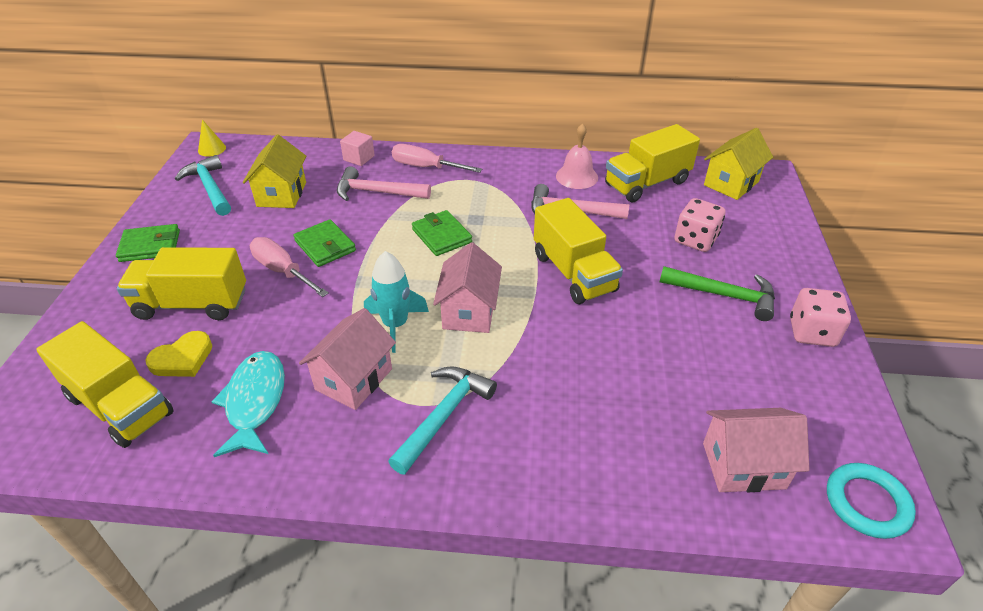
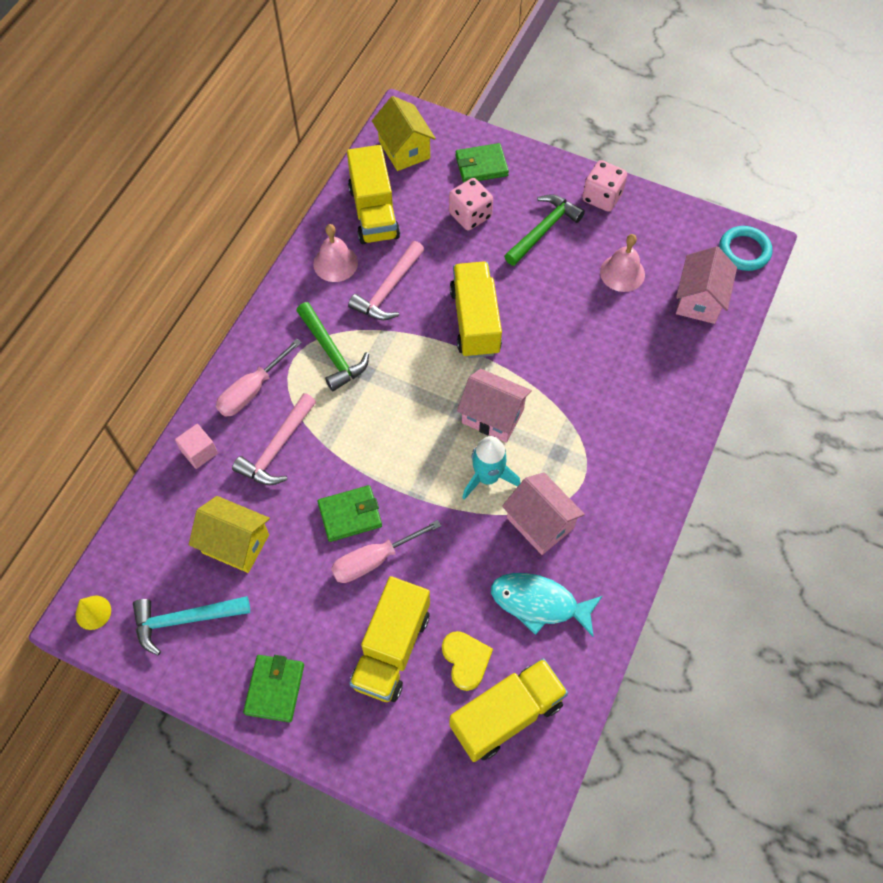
camera: 70 degrees left, 20 degrees up
(441, 236) = (378, 408): green wallet -> green wallet (481, 166)
(444, 416) = (600, 467): turquoise hammer -> none
(484, 196) = (331, 353): none -> green hammer
(573, 273) = (475, 321): yellow truck -> yellow truck turned 90 degrees counterclockwise
(722, 375) = (622, 273): none -> pink bell

